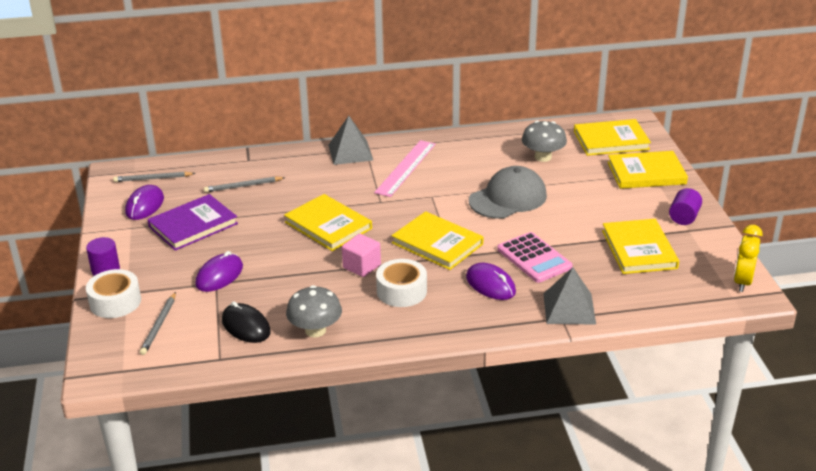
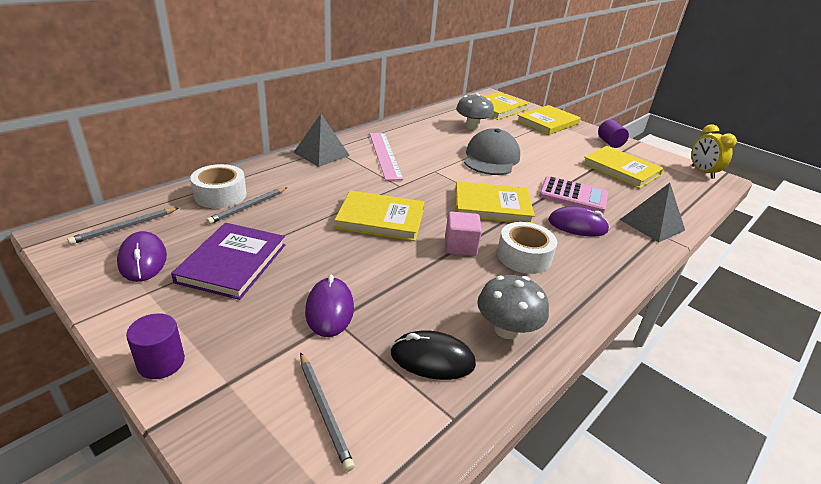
camera: 40 degrees left, 0 degrees up
(115, 302) = (222, 405): white tape -> white tape (220, 195)

